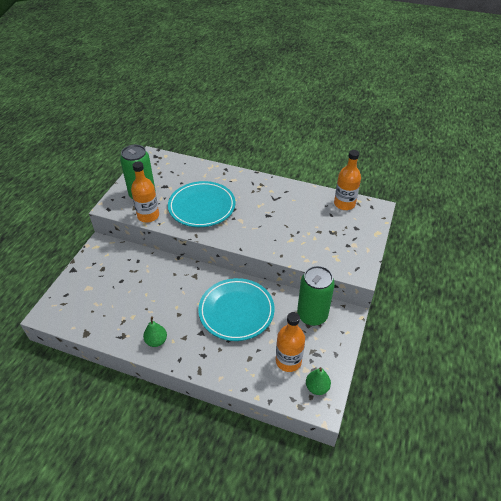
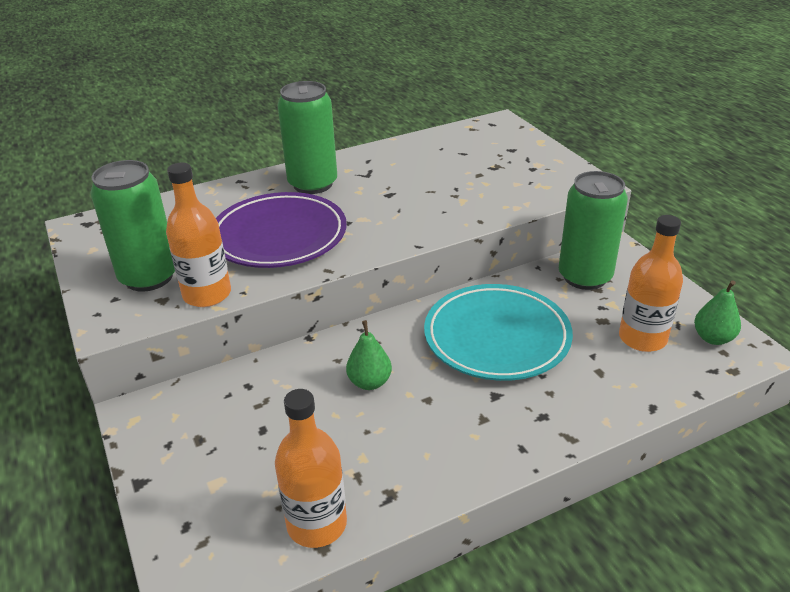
camera: 45 degrees left, 10 degrees down
(156, 341) = (453, 455): green pear -> green pear (369, 382)
(202, 207) = (279, 236): turquoise plate -> purple plate
(248, 189) = (313, 184): none -> green can
(344, 204) = (459, 136): orange bottle -> orange bottle (317, 524)

